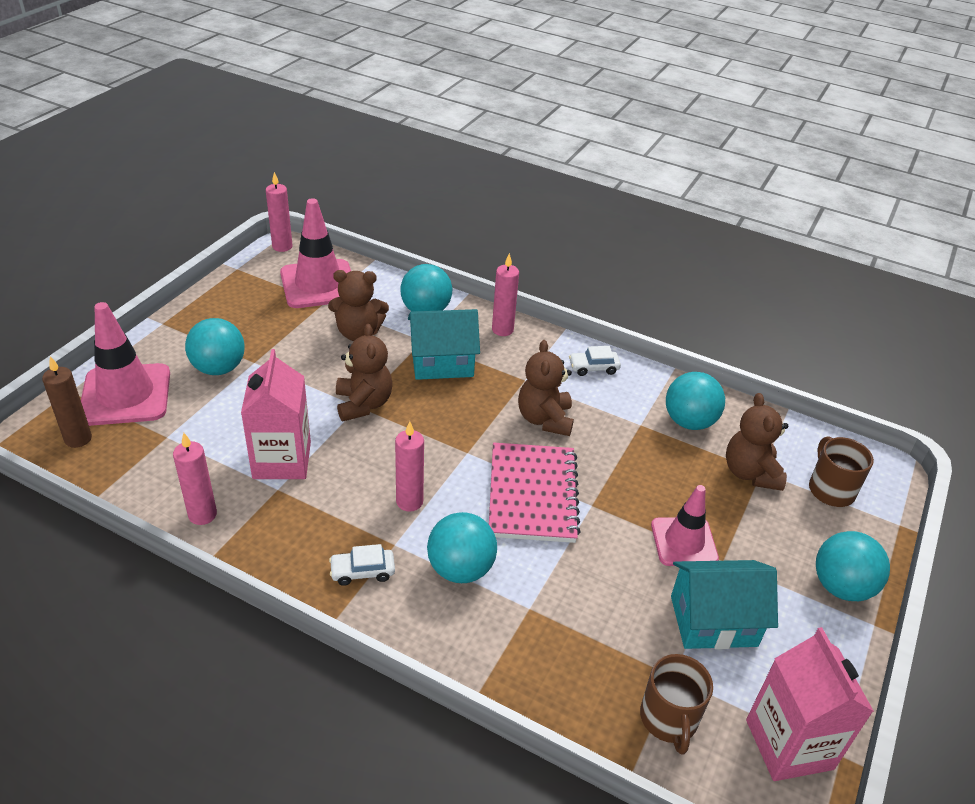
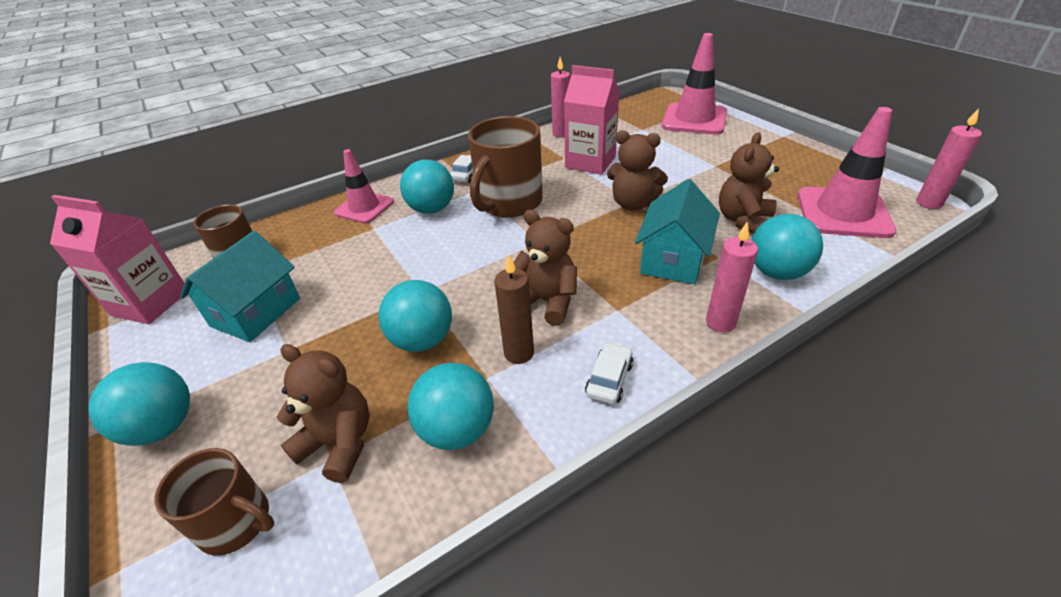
camera: 125 degrees right, 0 degrees up
(78, 439) = (656, 105): brown candle -> brown candle (519, 353)
(219, 368) = (712, 151): turquoise ball -> turquoise ball (422, 340)
(409, 502) = (509, 202): pink candle -> brown mug
(532, 494) = (463, 261): pink notebook -> none
(684, 542) = (330, 332): pink traffic cone -> pink traffic cone (364, 207)

